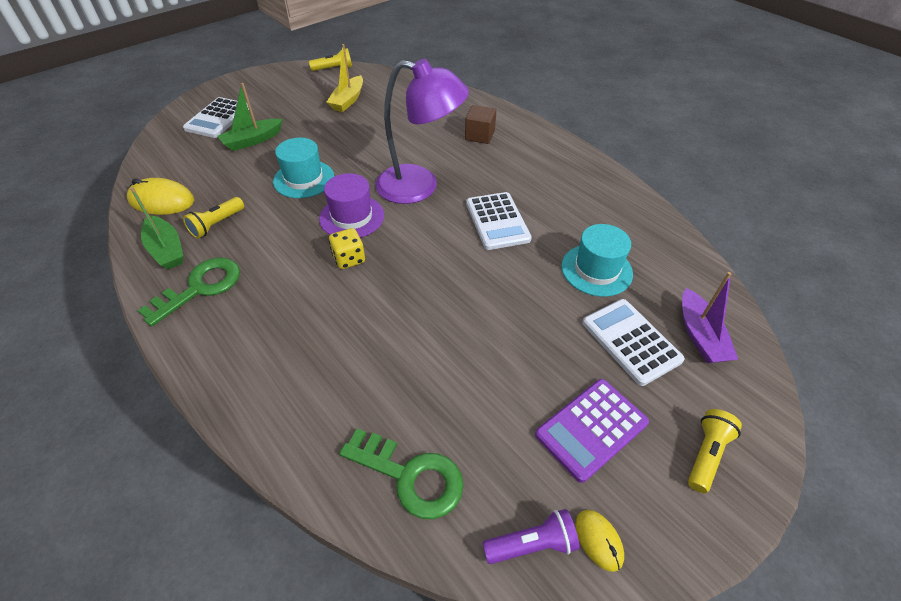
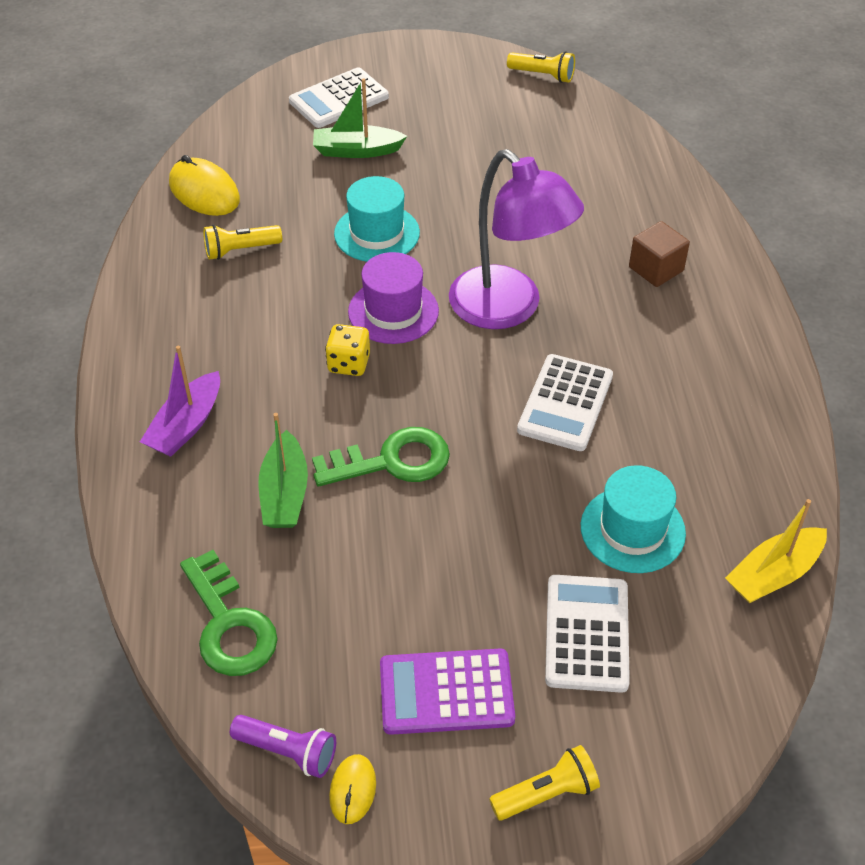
camera: 35 degrees right, 0 degrees up
(166, 249) = (171, 257): green boat -> green boat (284, 493)
(200, 288) = (174, 320): green key -> green key (392, 461)
(348, 100) = (521, 136): yellow boat -> yellow boat (774, 574)
(700, 335) = (682, 677): purple boat -> purple boat (186, 425)

